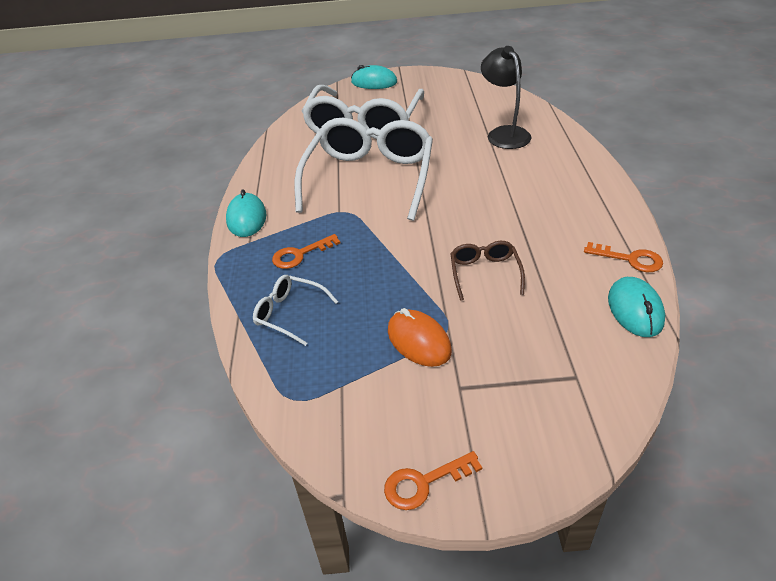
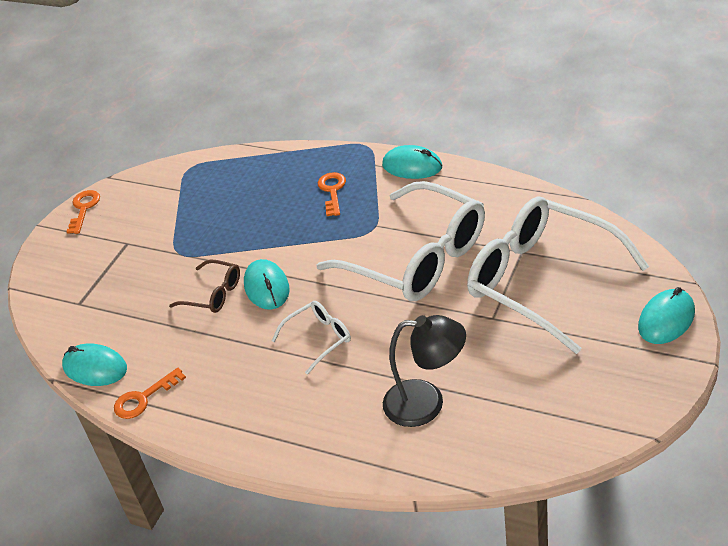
camera: 120 degrees right, 0 degrees up
(289, 313) = (267, 176): white glasses -> white glasses (319, 339)
(419, 341) = (181, 235): orange mouse -> none
(453, 243) = (266, 287): none -> turquoise mouse

